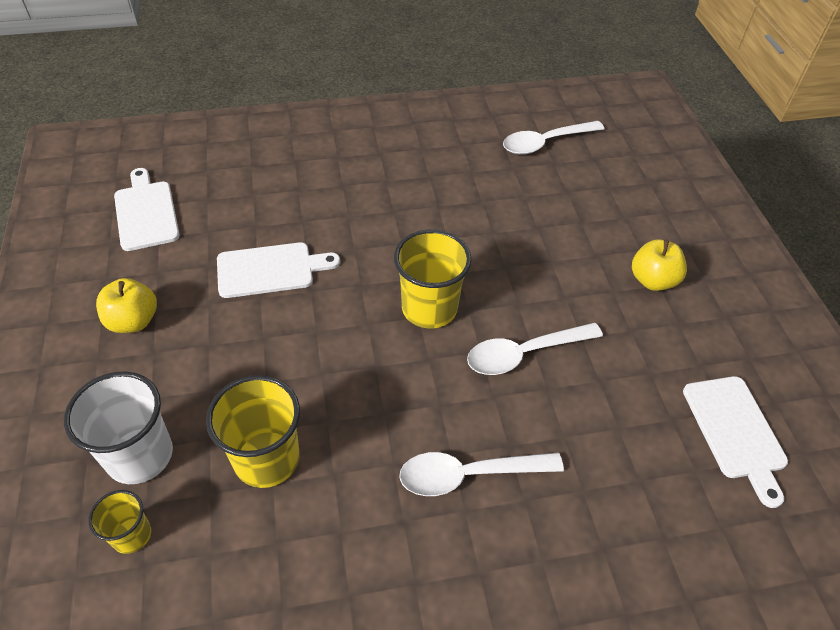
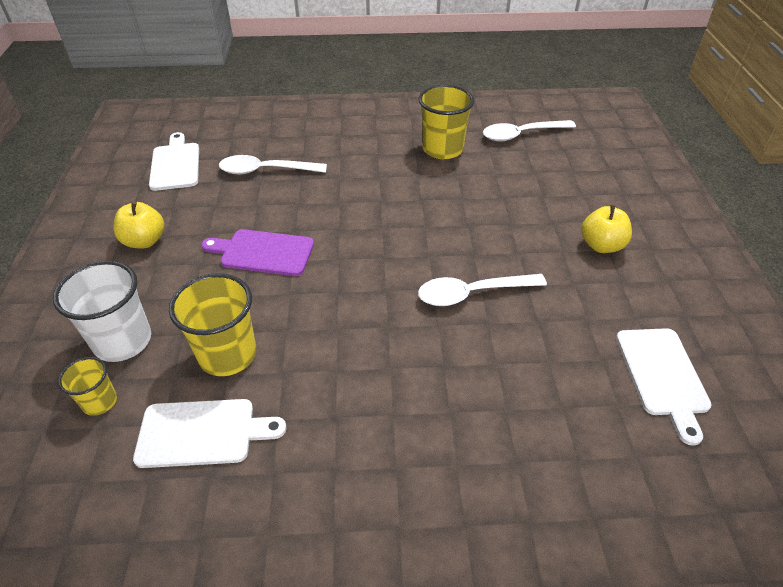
camera: 10 degrees right, 5 degrees down
(270, 270) = (265, 212): white cutting board -> white cutting board (202, 433)
(279, 323) = (263, 252): none -> purple cutting board
(429, 308) = (394, 251): yellow cup -> yellow cup (442, 149)
(469, 475) = (403, 386): white spoon -> white spoon (266, 171)

